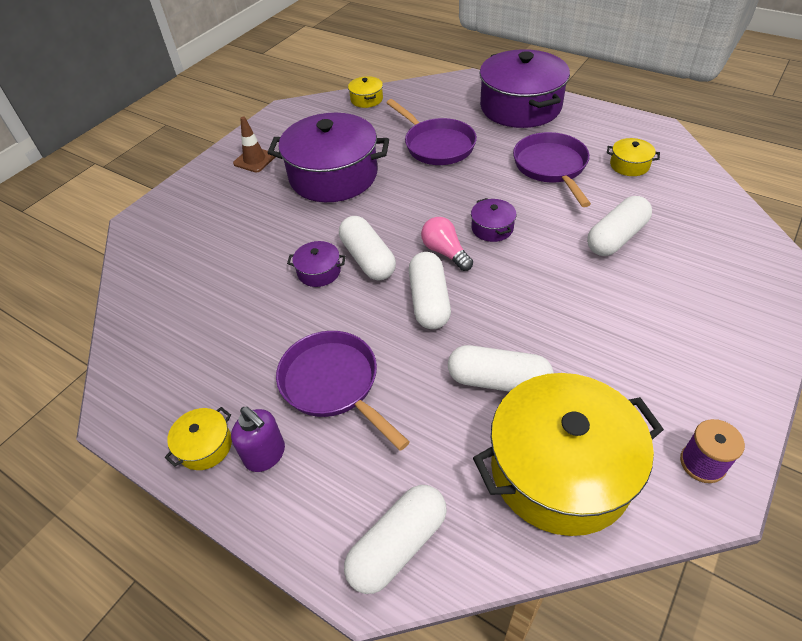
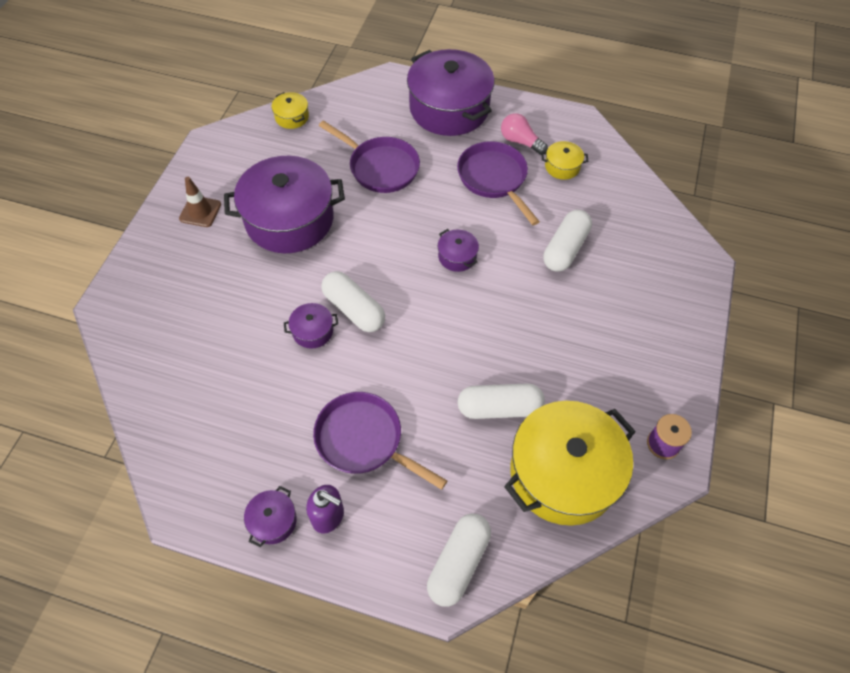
camera: 20 degrees left, 10 degrees up
(205, 446) = (273, 521): yellow pot -> purple pot
(429, 301) = (422, 343): white capsule -> none
(445, 252) = (422, 290): pink light bulb -> pink light bulb (520, 141)

